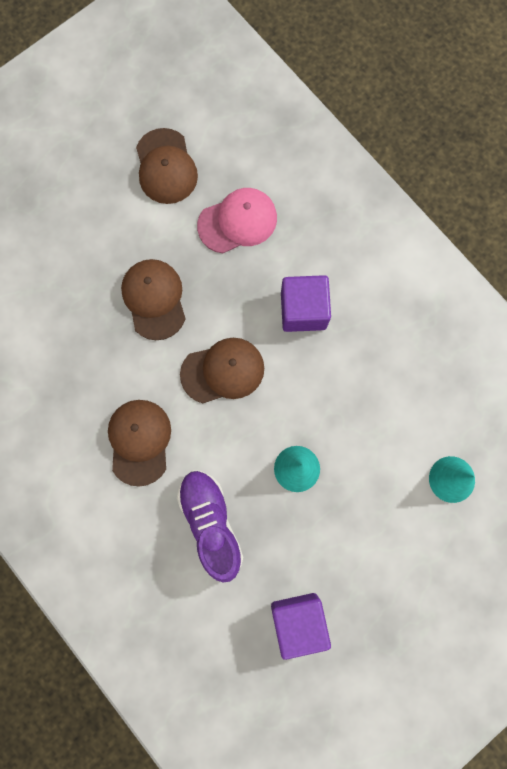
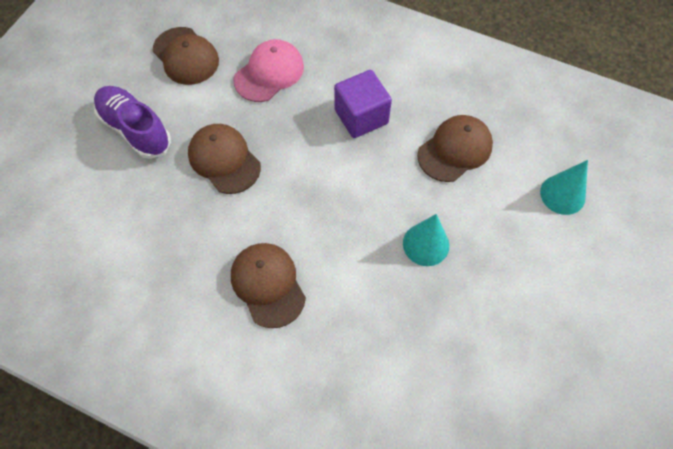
camera: 25 degrees left, 15 degrees down
(211, 523) = (372, 327): purple shoe -> purple shoe (135, 129)
(223, 371) = (316, 192): brown cap -> brown cap (455, 150)
(298, 620) = (503, 379): purple cube -> none

